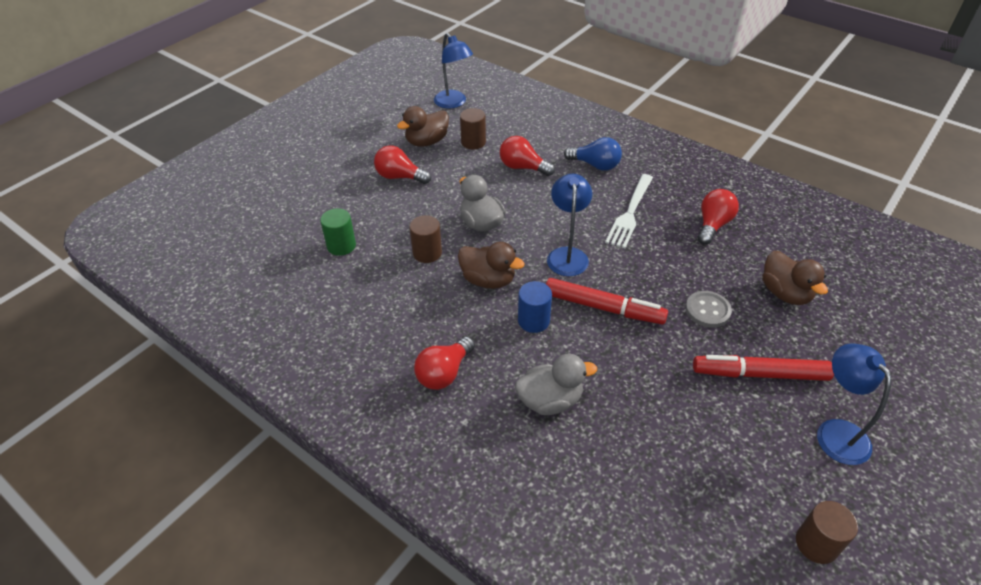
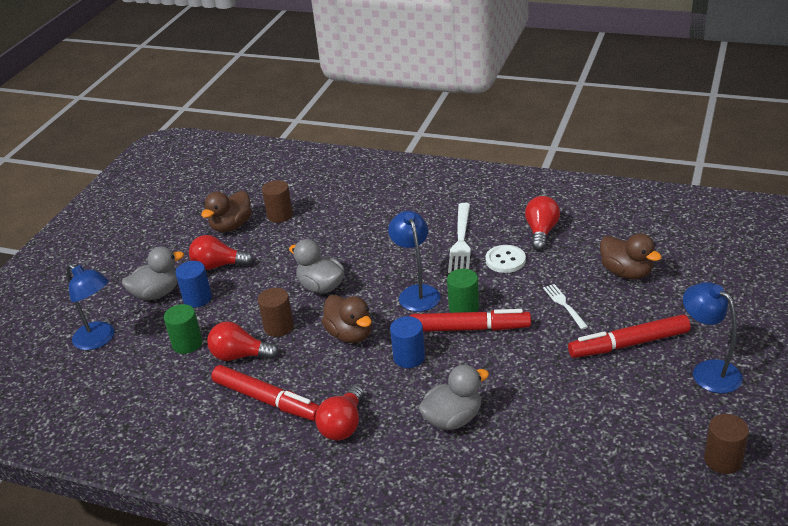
camera: 15 degrees left, 10 degrees down
(337, 189) = (157, 293): none -> grey duck
(368, 204) = (197, 298): none -> blue cylinder
(386, 324) = (267, 400): none -> red marker
(454, 103) = (243, 183): blue lamp -> blue lamp (99, 340)
(488, 280) = (350, 334): brown duck -> brown duck turned 45 degrees clockwise
(522, 167) = (340, 226): red light bulb -> red light bulb (240, 356)
(595, 165) = (410, 207): blue light bulb -> none
(606, 284) = (463, 308): none -> green cylinder
(666, 245) = (505, 260): none -> white button
(707, 310) = (564, 305): grey button -> white fork

